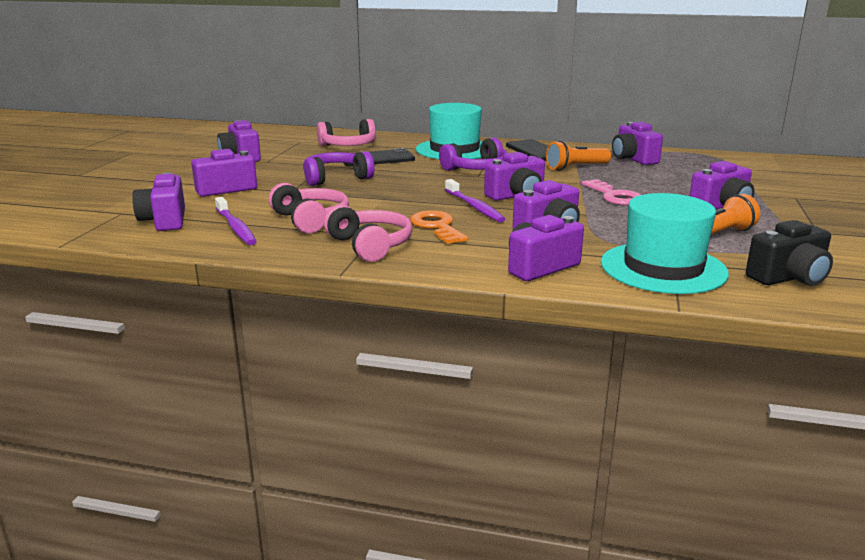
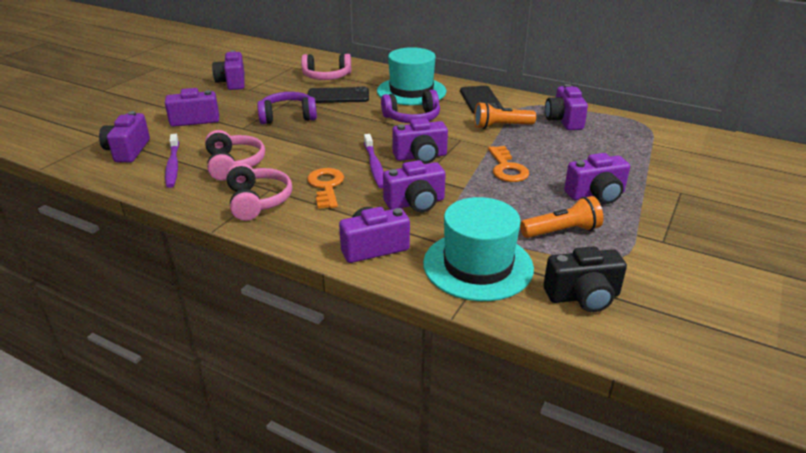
camera: 15 degrees right, 10 degrees up
(614, 196) = (507, 168): pink key -> orange key

